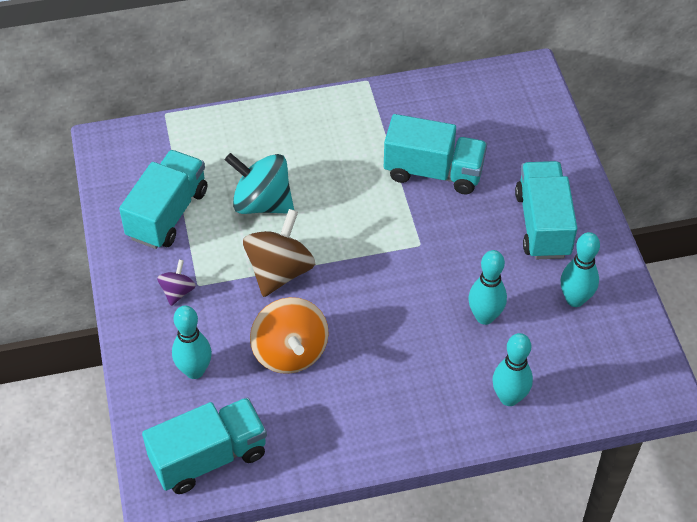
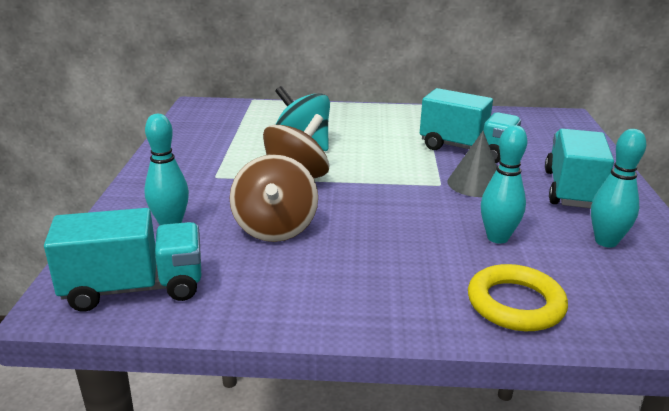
camera: 15 degrees right, 25 degrees down
(167, 214) = (218, 139): turquoise truck -> none
(177, 291) = (194, 177): purple spinning top -> none
(290, 352) = (275, 228): orange spinning top -> brown spinning top
(453, 235) = (475, 184): none -> grey cone
(509, 398) = (515, 304): turquoise bowling pin -> yellow ring

